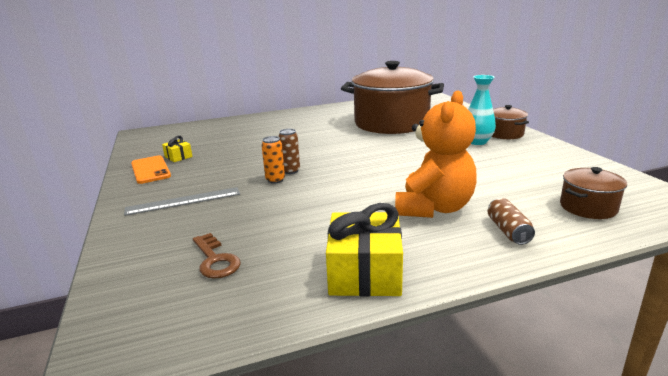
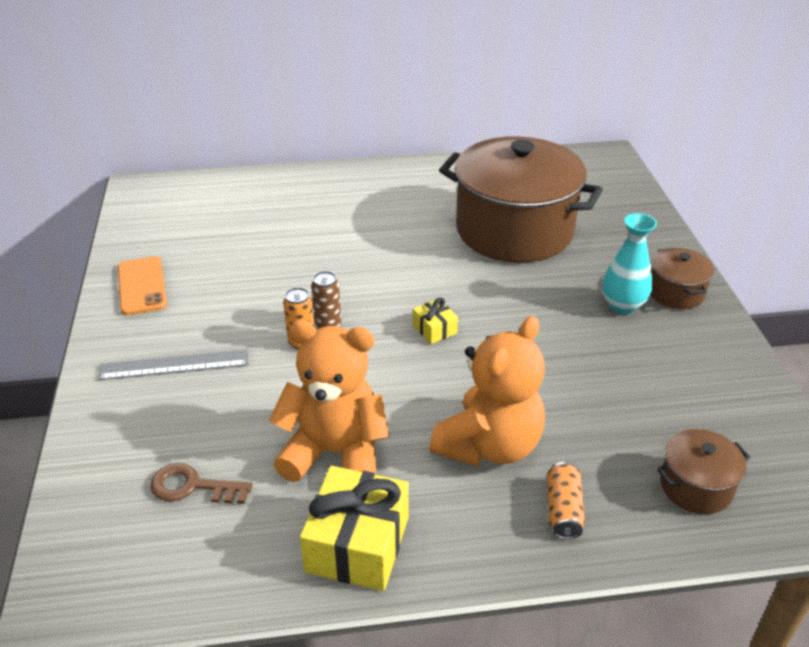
camera: 10 degrees right, 15 degrees up
(178, 157) = (183, 261): yellow gift -> yellow gift (434, 329)
(215, 260) = (193, 486): brown key -> brown key turned 120 degrees clockwise
(323, 227) = (335, 453): none -> orange teddy bear
(508, 231) = (563, 509): brown can -> orange can

